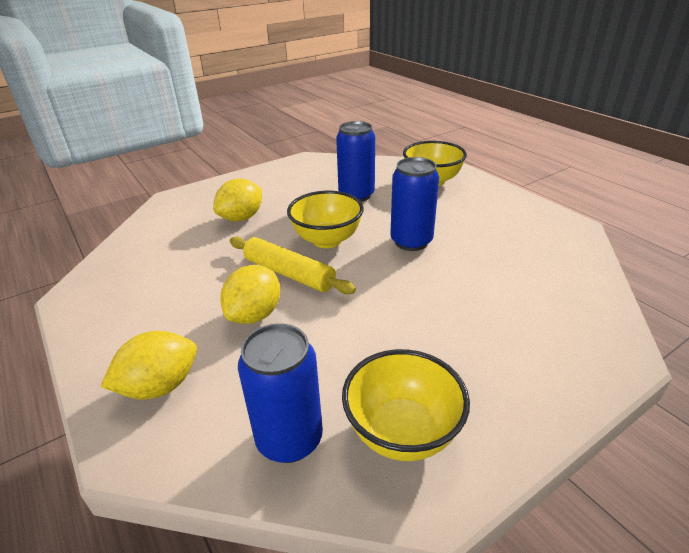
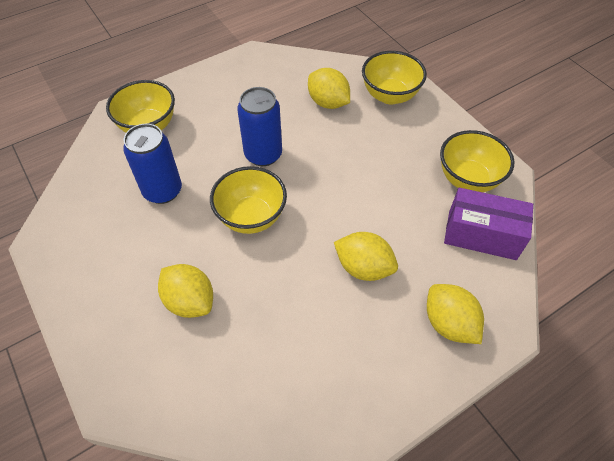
camera: 90 degrees left, 20 degrees up
(289, 273) = (305, 246): yellow rolling pin -> none
(289, 439) = (481, 235): blue can -> purple box
(516, 283) = (328, 102): none -> yellow lemon
(562, 343) = (390, 95): none -> yellow bowl

